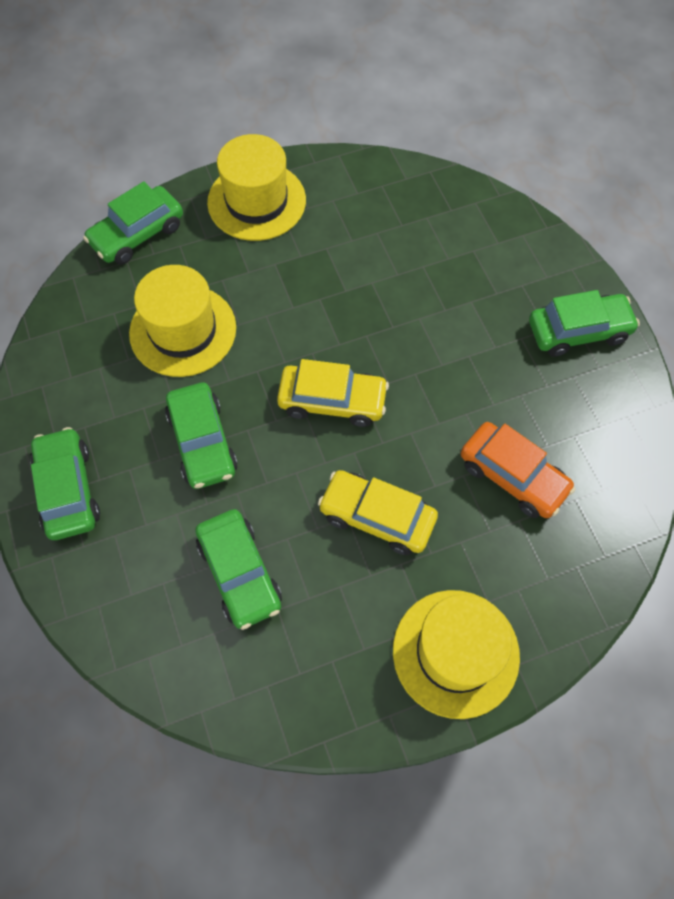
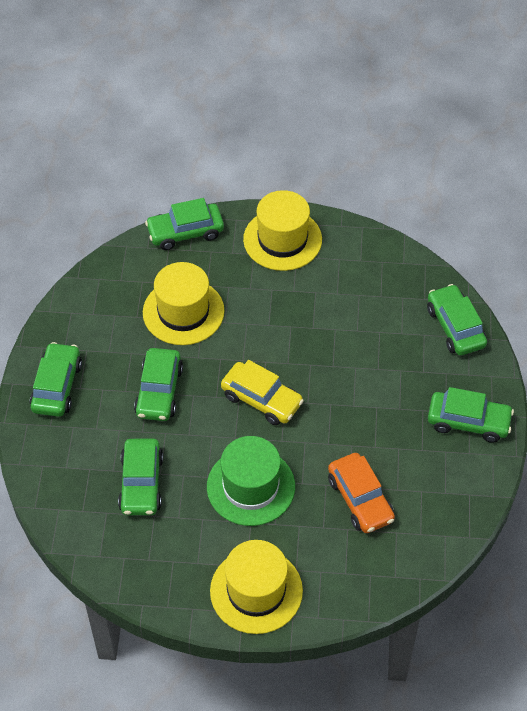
camera: 25 degrees right, 10 degrees down
(377, 517) = (250, 486): yellow car -> green hat
(502, 228) = (455, 327): none -> green car

